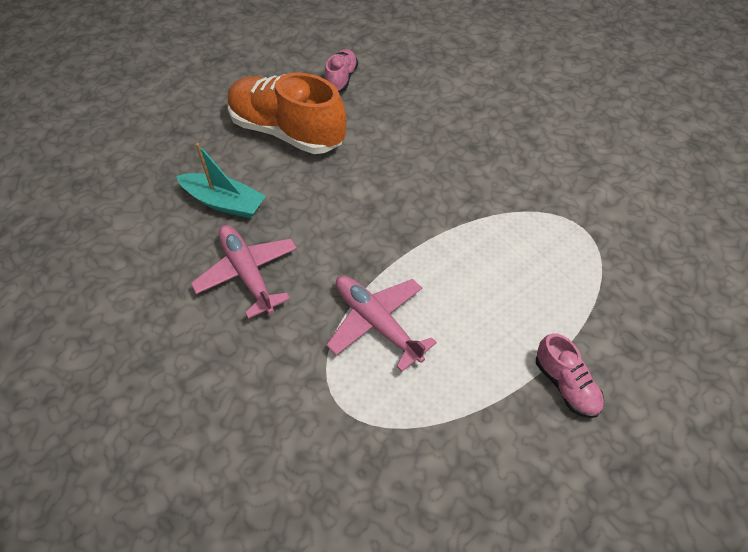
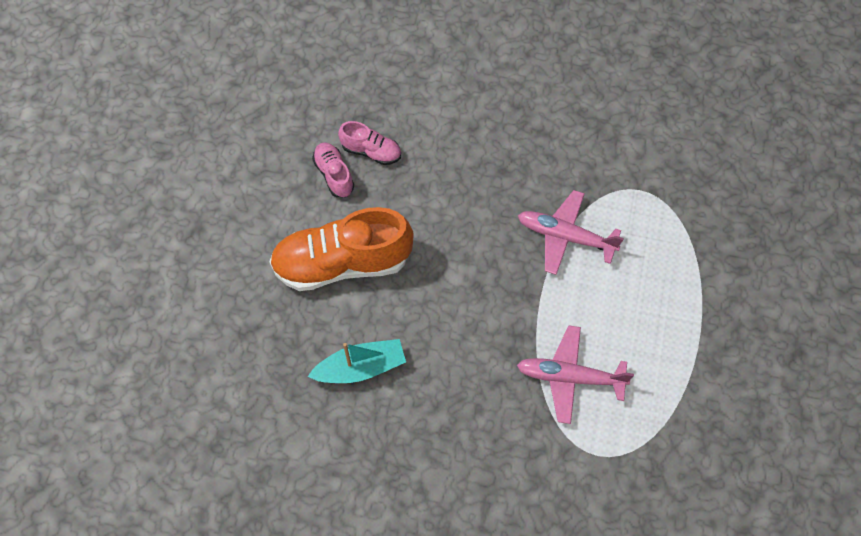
camera: 40 degrees left, 10 degrees up
(247, 273) = (442, 412): pink plane -> pink plane (565, 236)
(565, 385) = (722, 326): pink shoe -> pink shoe (371, 151)

